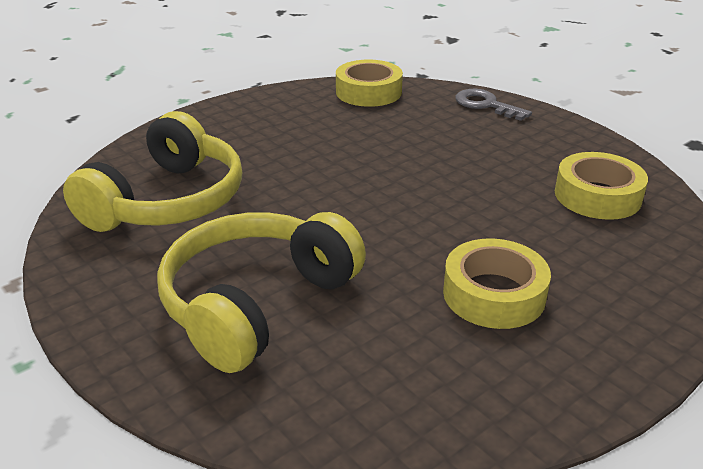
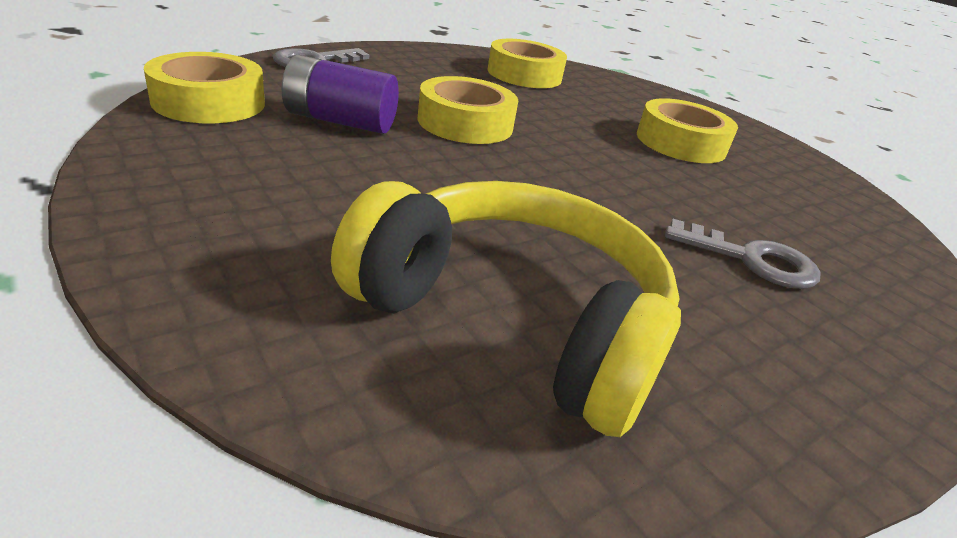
camera: 90 degrees left, 0 degrees up
(256, 303) = (752, 260): yellow headphones -> grey key
(377, 129) = (340, 121): none -> purple battery
(421, 172) = (465, 123): none -> yellow tape

